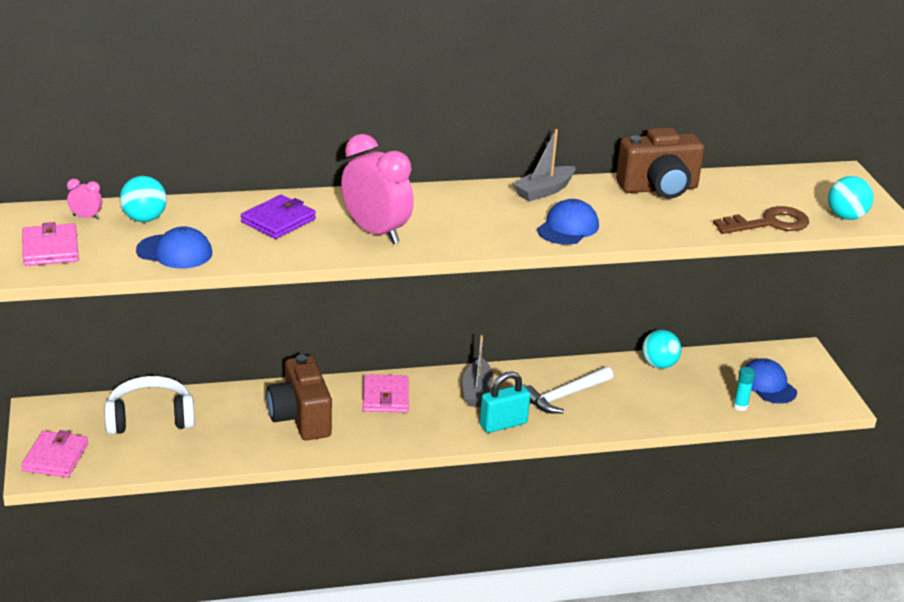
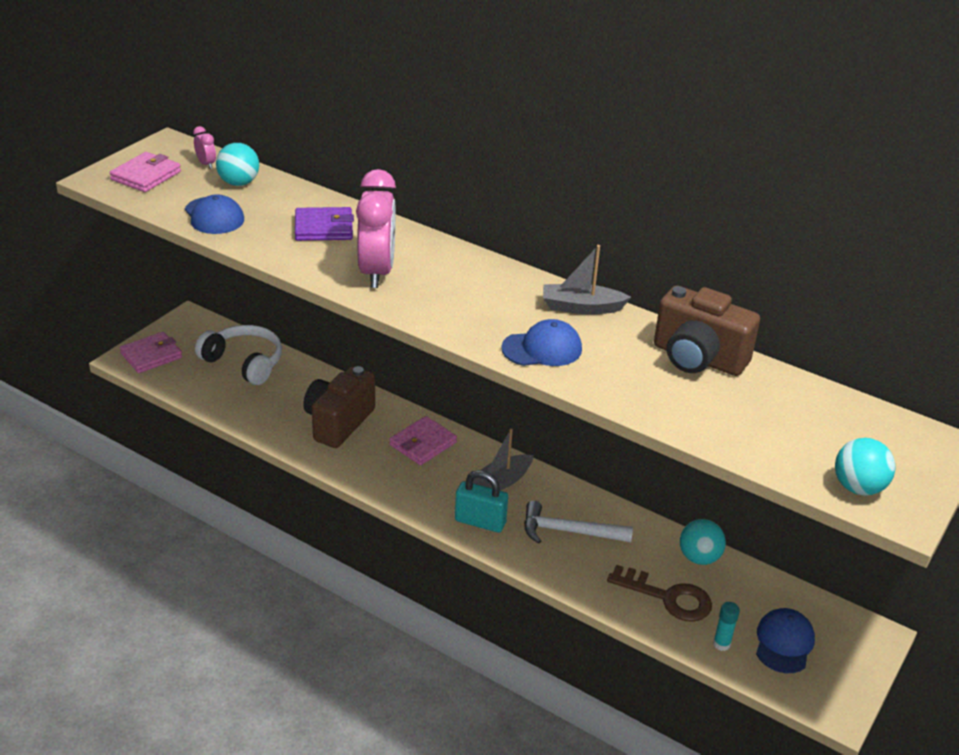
camera: 45 degrees right, 5 degrees up
(768, 223) = (753, 448): brown key -> brown key (668, 597)

